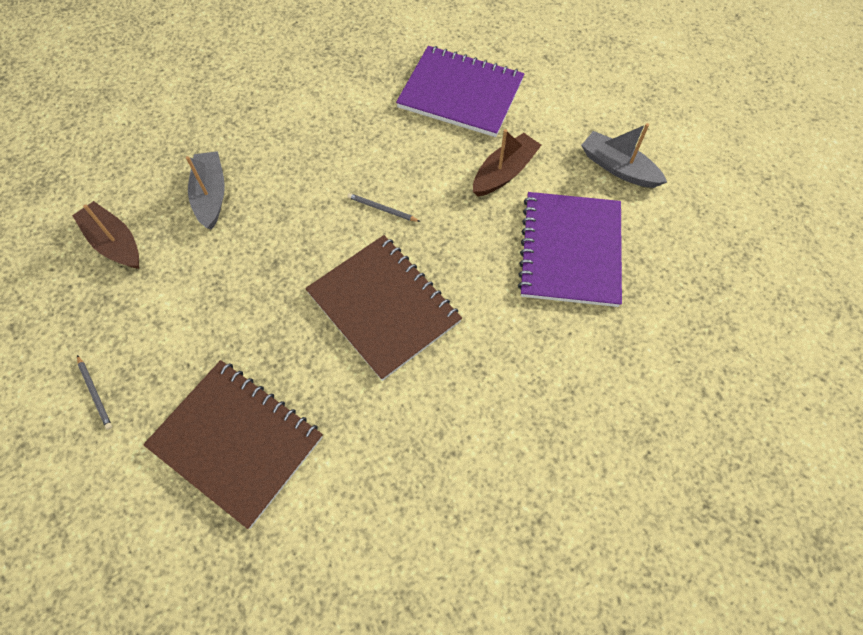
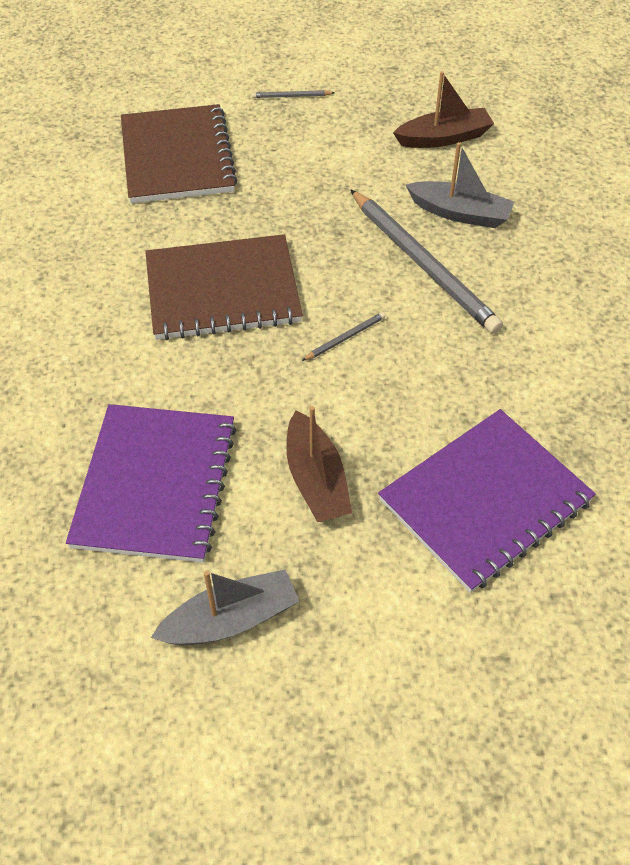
camera: 120 degrees right, 10 degrees down
(236, 442) = (177, 157): brown notebook -> brown notebook turned 75 degrees counterclockwise
(281, 196) = (423, 264): none -> grey pencil
(570, 250) = (156, 484): purple notebook -> purple notebook turned 60 degrees clockwise

